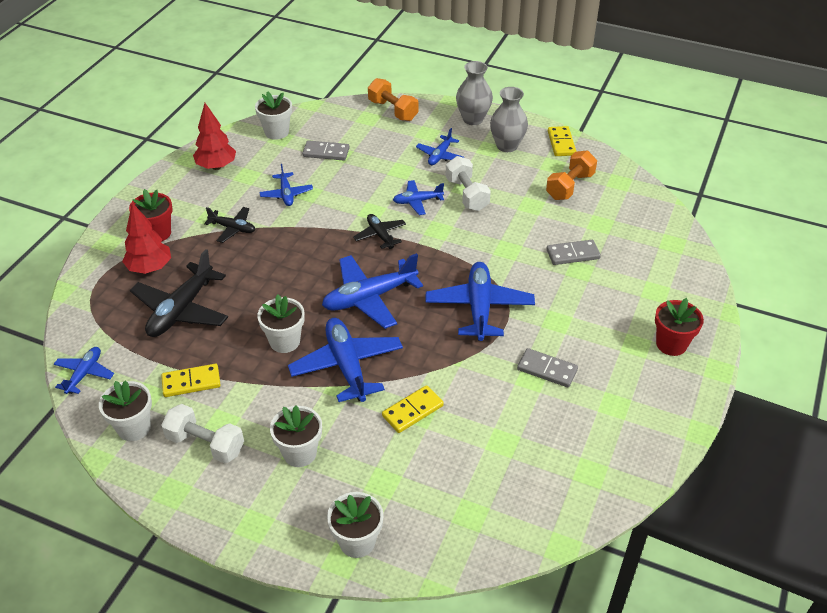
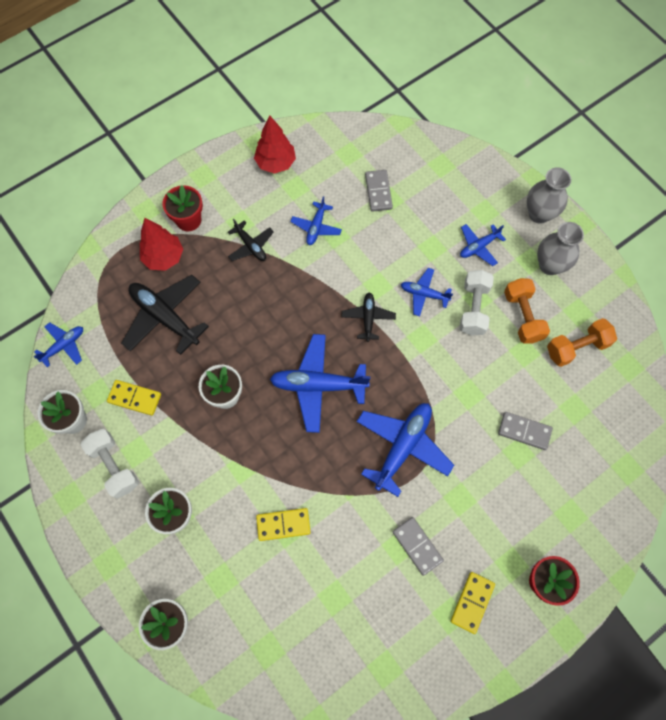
camera: 30 degrees right, 25 degrees up
(181, 310) = (165, 317): black plane -> black plane turned 75 degrees clockwise
(276, 132) = (349, 144): white flower pot -> none
(326, 152) = (378, 192): grey domino -> grey domino turned 45 degrees clockwise
(347, 366) = (259, 449): blue plane -> none
(393, 110) = (470, 166): orange dumbbell -> orange dumbbell (522, 316)
(561, 143) = (605, 288): yellow domino -> yellow domino (472, 602)

